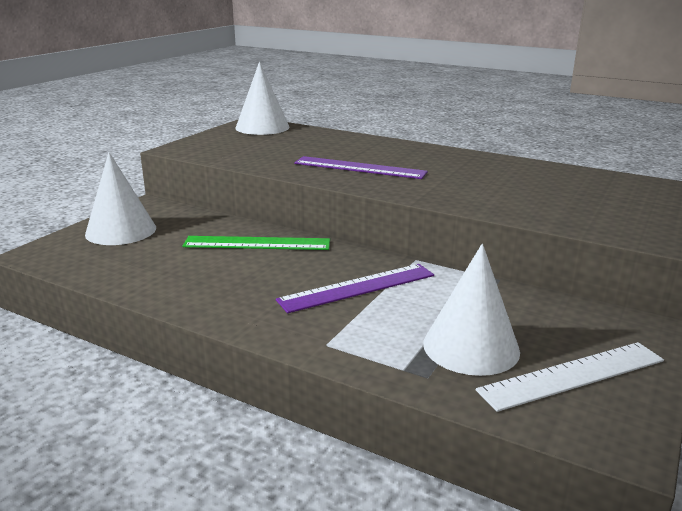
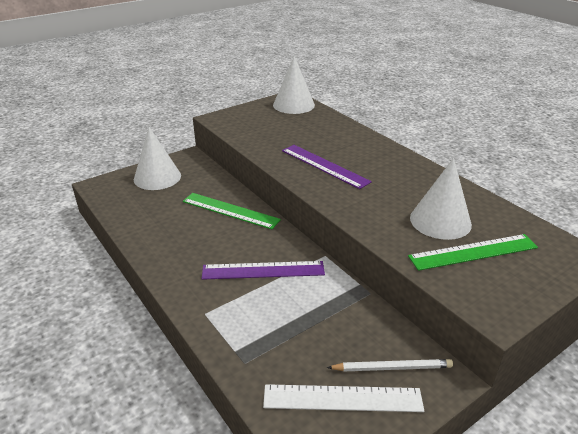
camera: 25 degrees right, 10 degrees up
(471, 347) = (294, 348): white cone -> white cone (440, 221)
(591, 334) = (392, 367): none -> white pencil
(593, 204) = (473, 252): none -> green ruler

